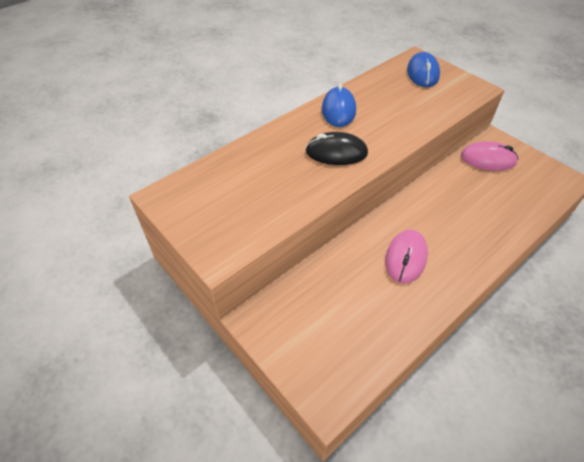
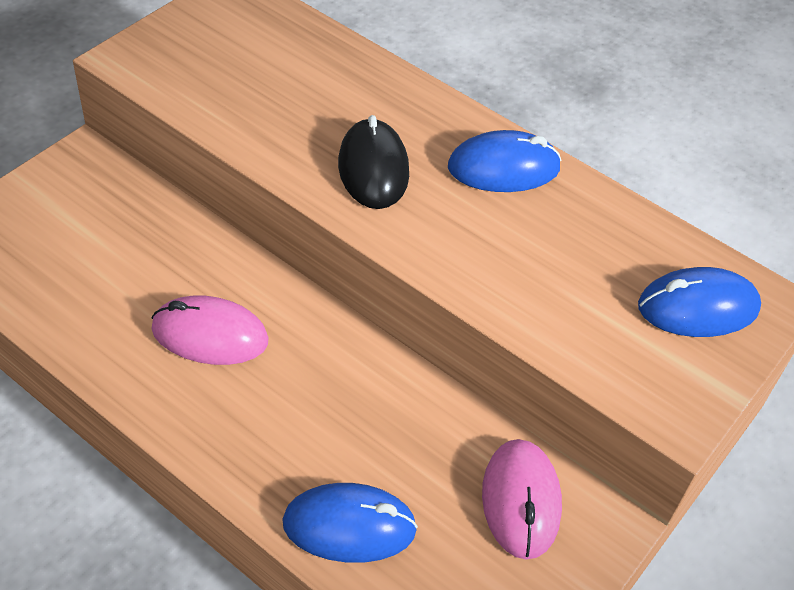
camera: 75 degrees right, 0 degrees up
(512, 214) = (349, 526): none -> blue mouse

